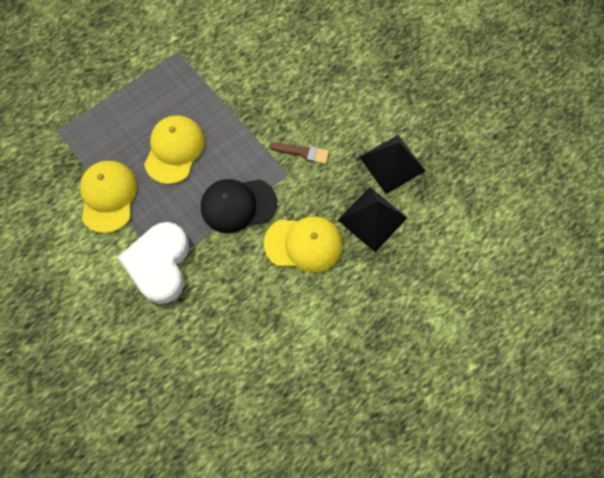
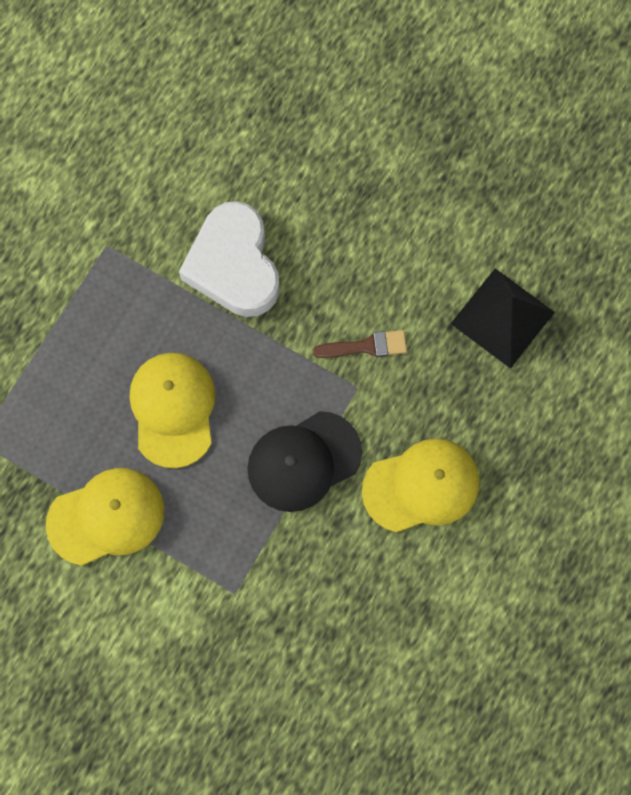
camera: 20 degrees left, 5 degrees up
(108, 197) = (106, 517): yellow cap -> yellow cap turned 90 degrees clockwise
(160, 264) = (228, 590): white heart -> white heart (234, 265)
(372, 219) = (505, 413): black pyramid -> none

